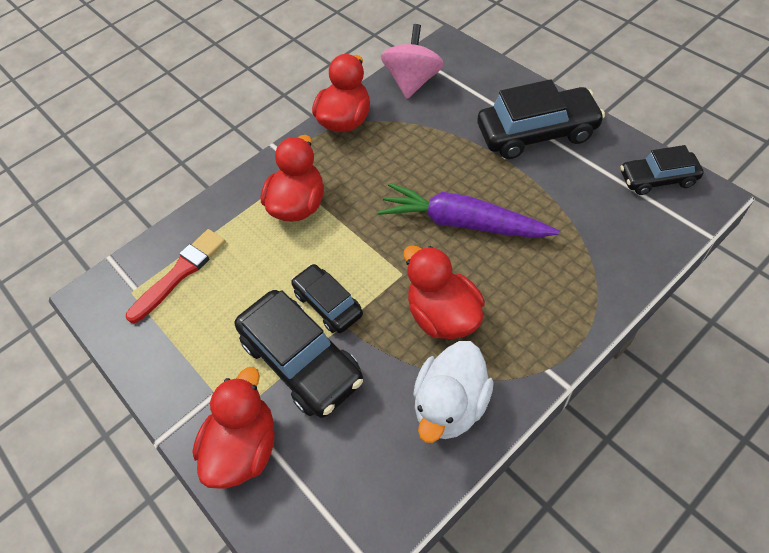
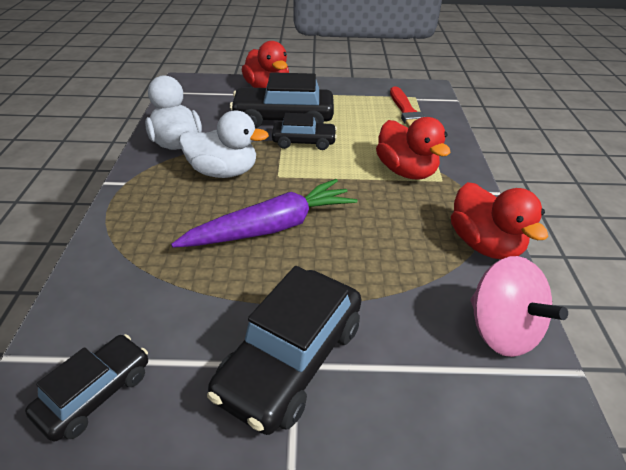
camera: 125 degrees right, 15 degrees down
(443, 315) = (223, 172): red duck -> white duck

